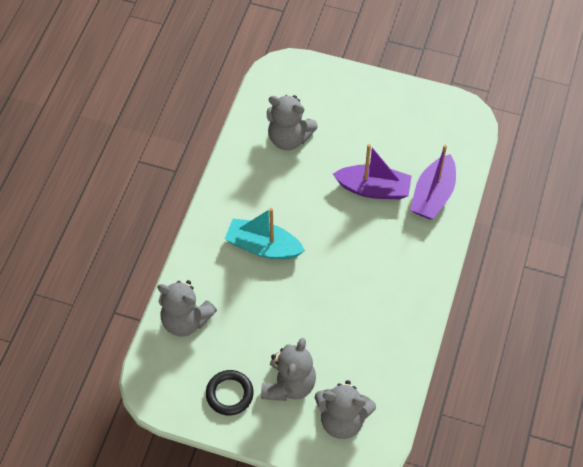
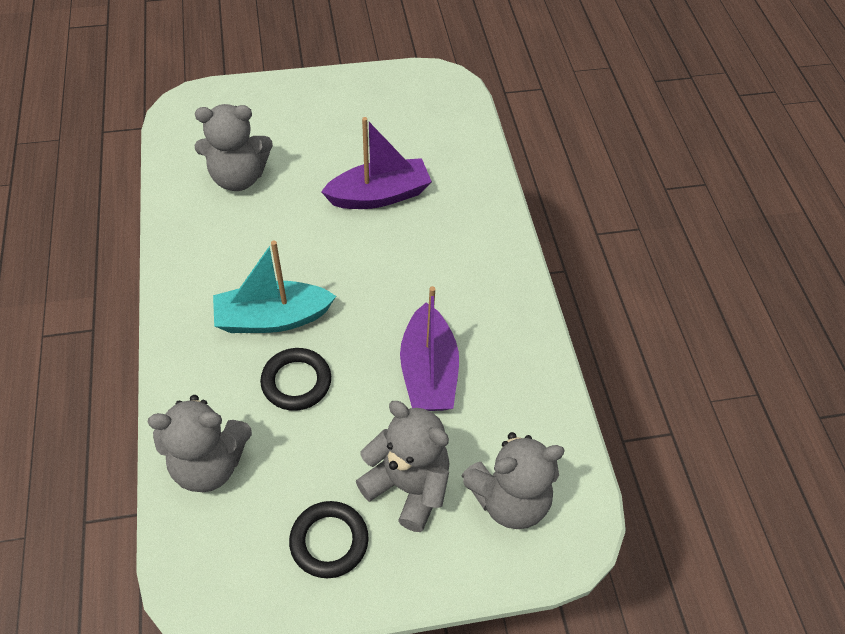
camera: 30 degrees left, 5 degrees down
(257, 293) = (296, 382): none -> black ring
(289, 385) = (408, 486): grey teddy bear -> grey teddy bear turned 45 degrees counterclockwise
(433, 195) = (455, 176): purple boat -> purple boat (428, 372)

